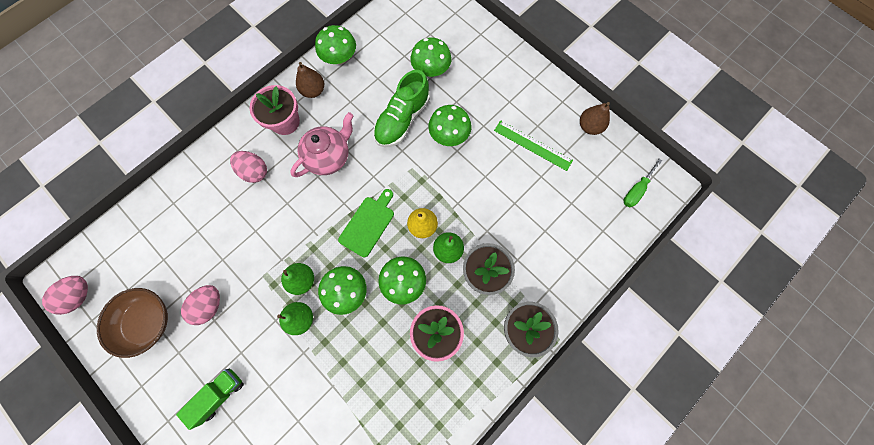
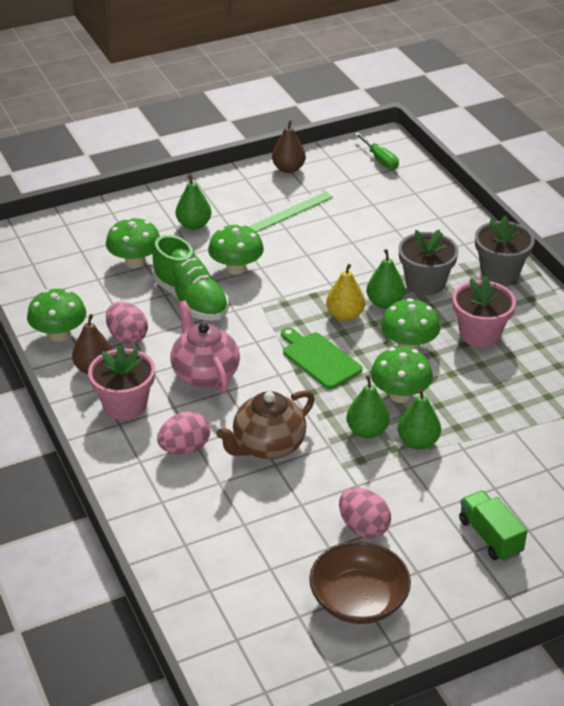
camera: 70 degrees left, 35 degrees down
(80, 296) = (283, 676): pink egg -> pink egg (127, 337)
(270, 220) = (268, 446): none -> brown teapot
(488, 89) = (194, 225): none -> green pear

